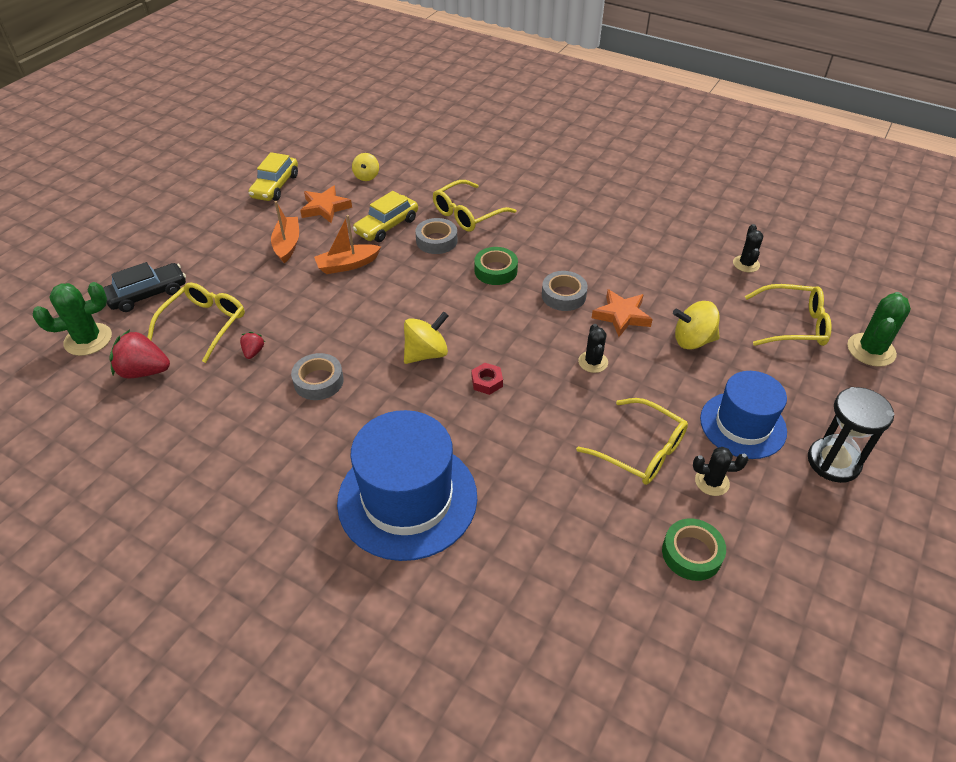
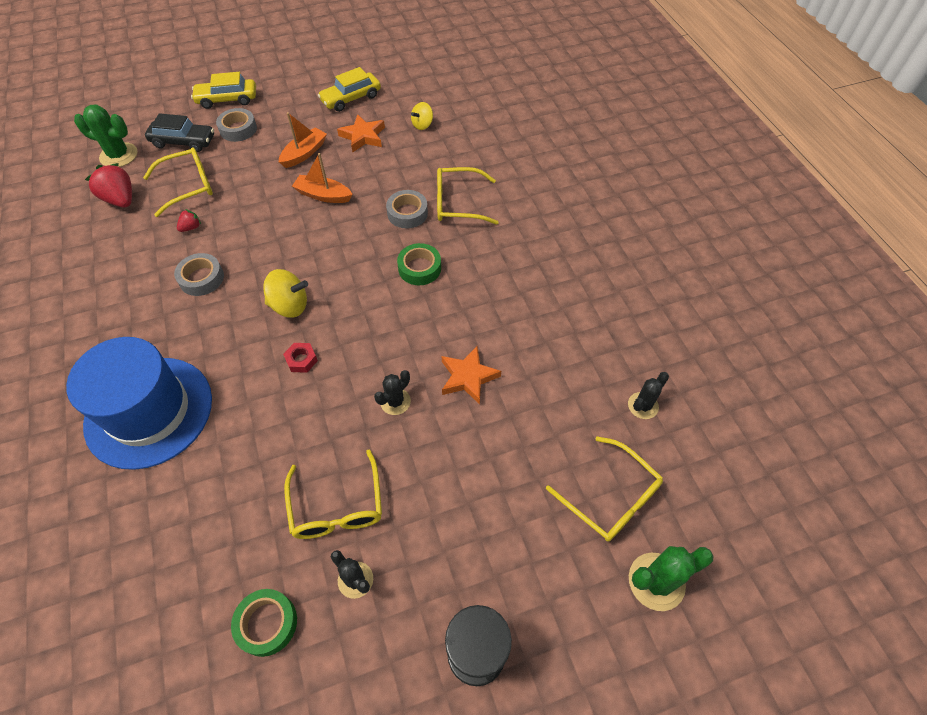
camera: 40 degrees right, 10 degrees up
(387, 226) = (387, 178): yellow car -> yellow car (227, 99)
(563, 295) = (444, 326): grey tape -> grey tape (238, 129)
(692, 340) = (499, 443): yellow spinning top -> none
(743, 425) = (443, 553): blue hat -> none

